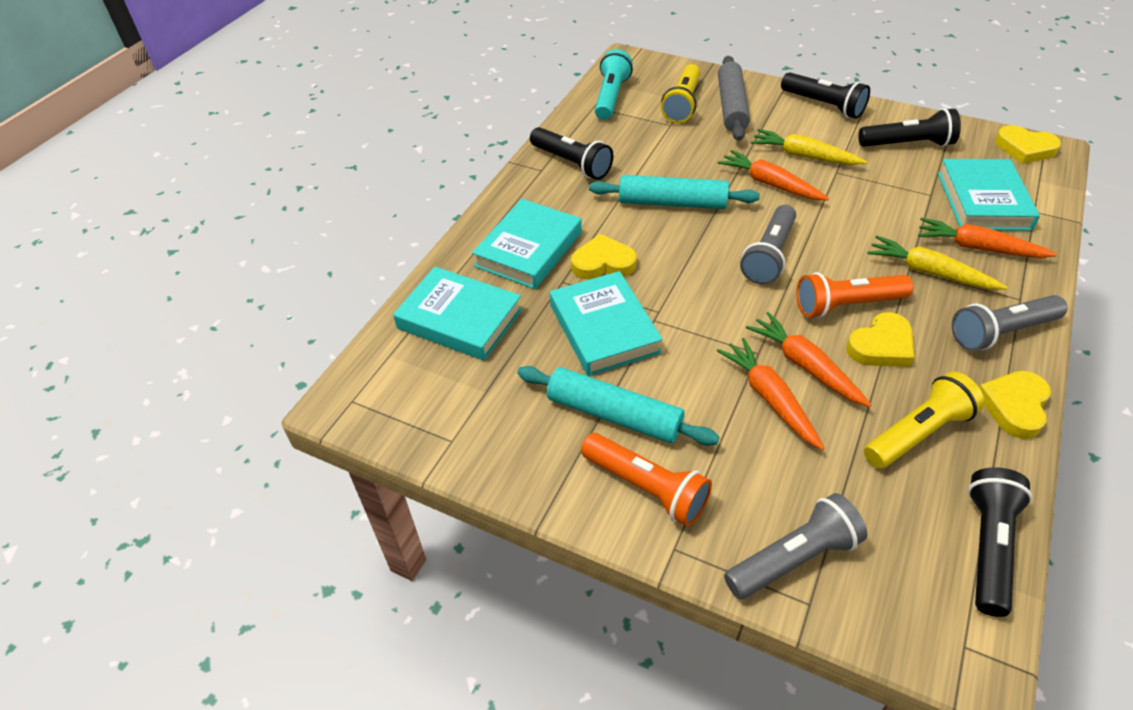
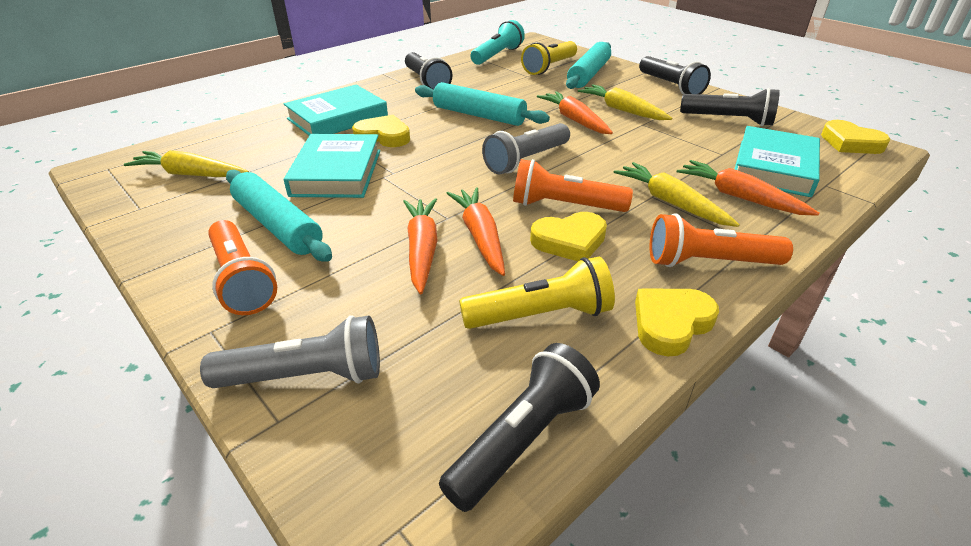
camera: 20 degrees right, 10 degrees down
(455, 379) = (190, 174): none -> yellow carrot
(460, 319) = (239, 143): turquoise book -> none
(731, 106) = (588, 74): grey rolling pin -> turquoise rolling pin
(1001, 332) = (708, 262): grey flashlight -> orange flashlight

